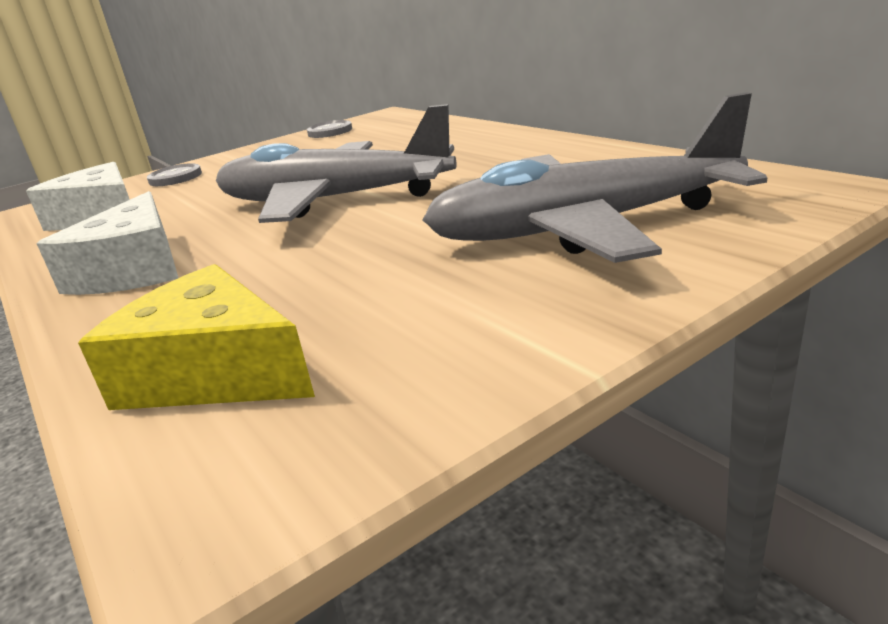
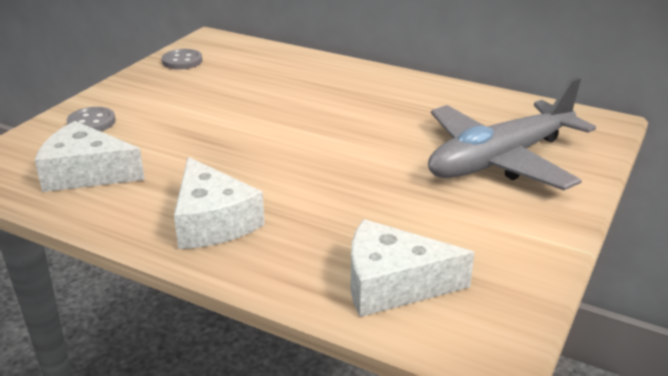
camera: 30 degrees left, 5 degrees up
(214, 372) = (392, 284): yellow cheese -> white cheese
(332, 200) = (294, 144): grey plane -> none

